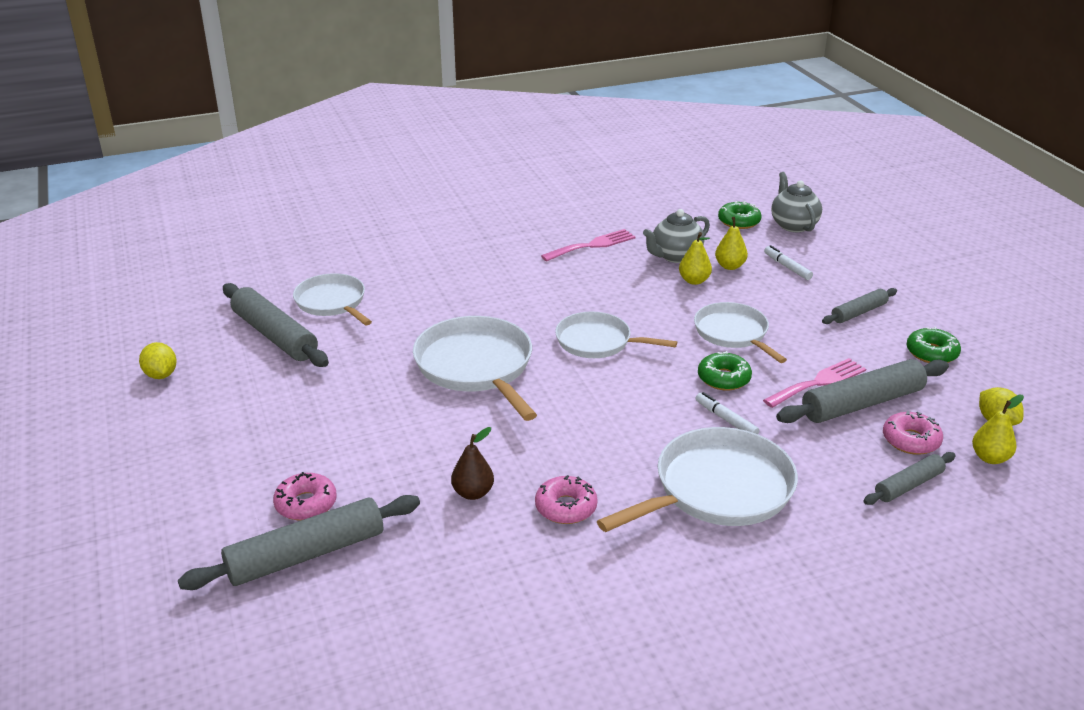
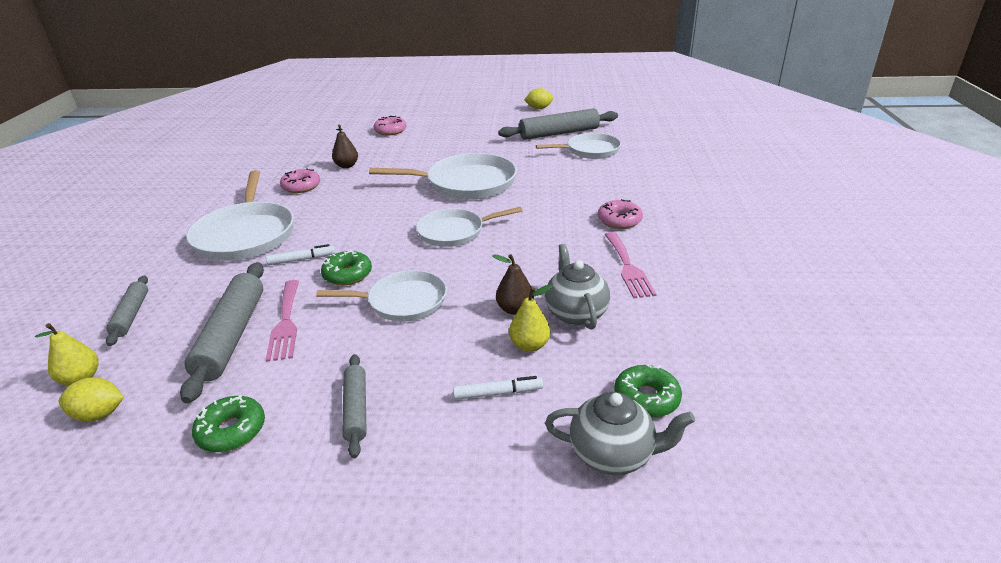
camera: 115 degrees right, 0 degrees up
(306, 554) = (355, 129): grey rolling pin -> none
(597, 342) = (454, 232): white pan -> white pan turned 150 degrees counterclockwise
(694, 281) = (515, 309): yellow pear -> brown pear
(911, 440) = (161, 341): pink donut -> pink donut (619, 220)

